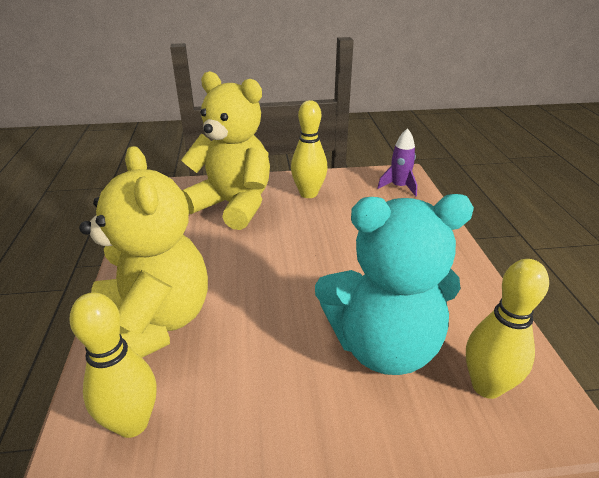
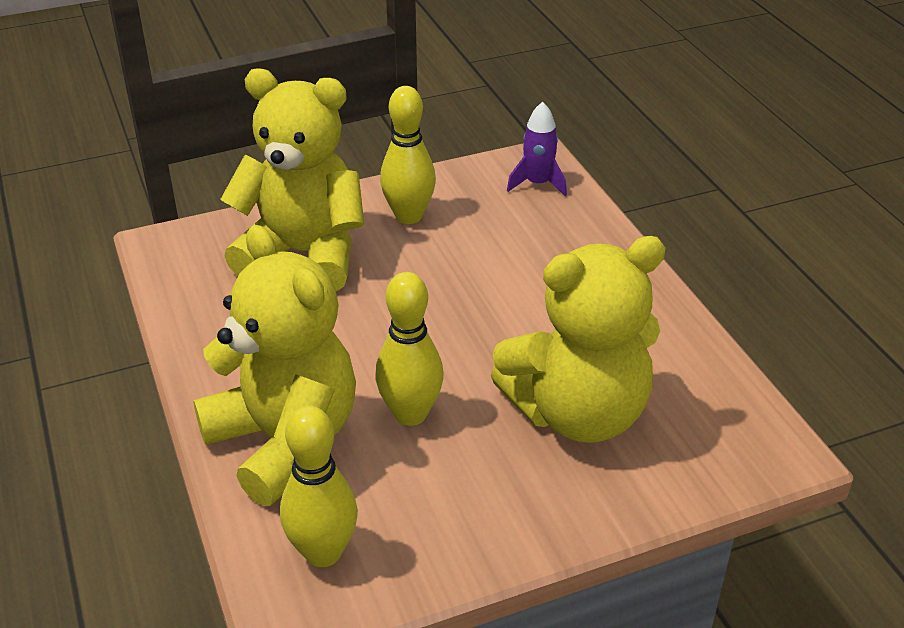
camera: 15 degrees left, 5 degrees up
(383, 346) = (578, 413): turquoise teddy bear -> yellow teddy bear
(486, 386) = (701, 434): yellow bowling pin -> yellow bowling pin (410, 414)

